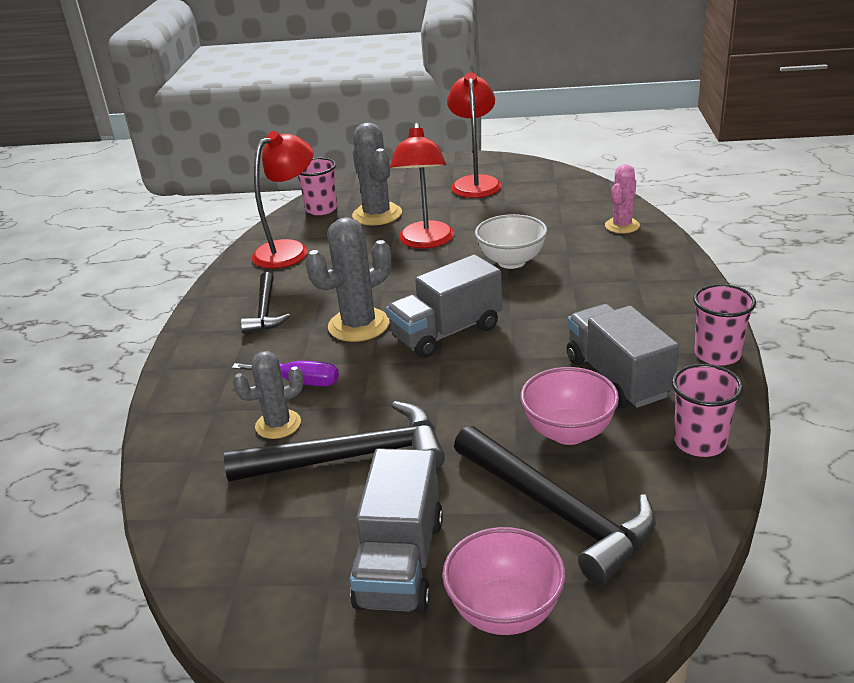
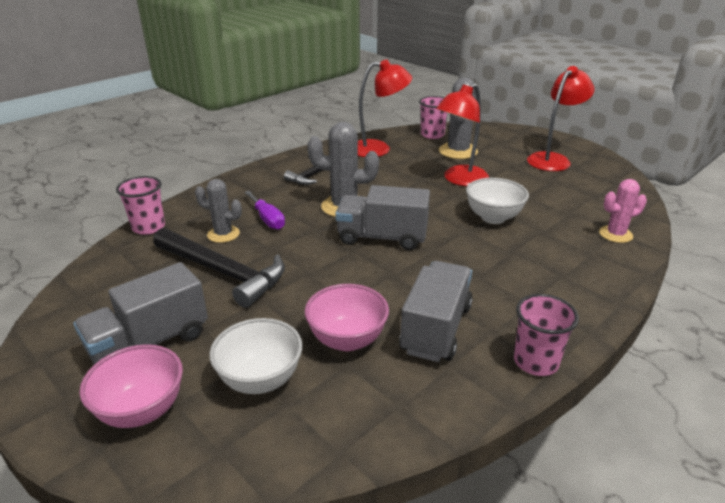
camera: 40 degrees right, 0 degrees up
(557, 511) = (260, 380): black hammer -> white bowl
(700, 442) = (416, 409): pink cup -> pink cup (148, 227)

